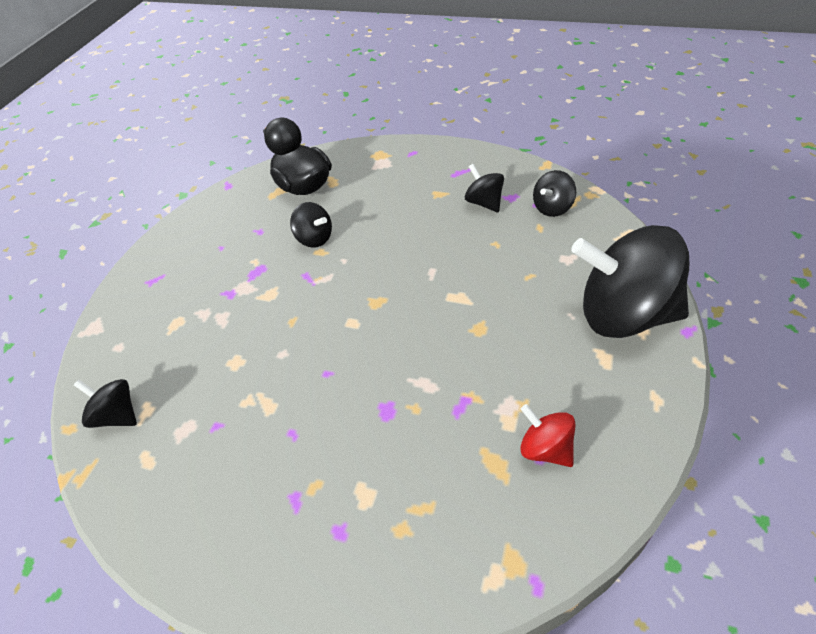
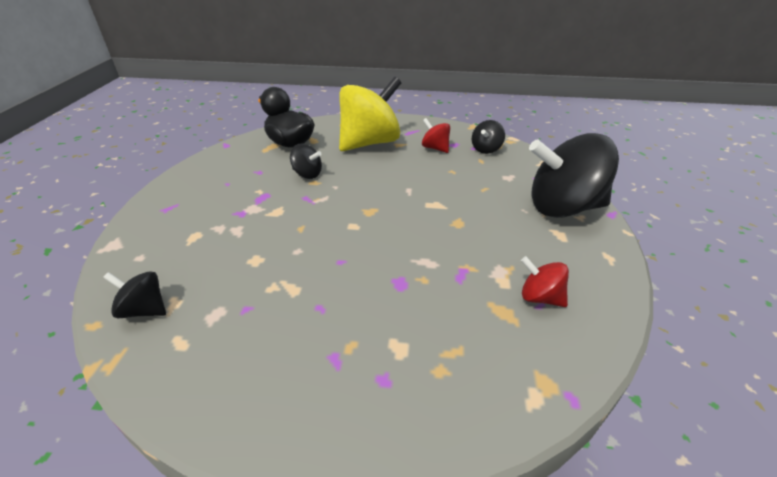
camera: 15 degrees left, 10 degrees down
(401, 189) = (370, 143): none -> yellow spinning top
(484, 203) = (435, 148): black spinning top -> red spinning top

